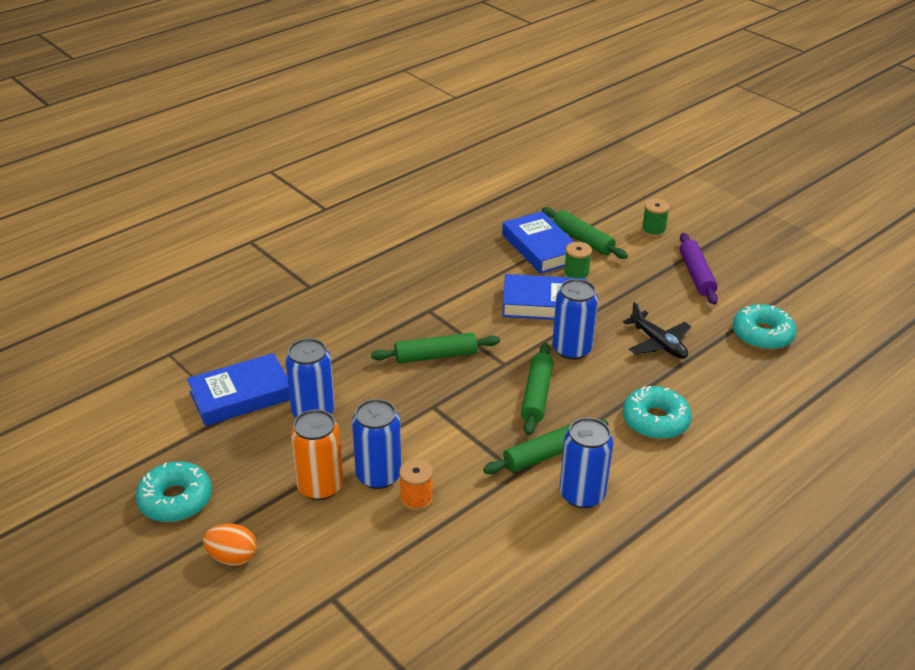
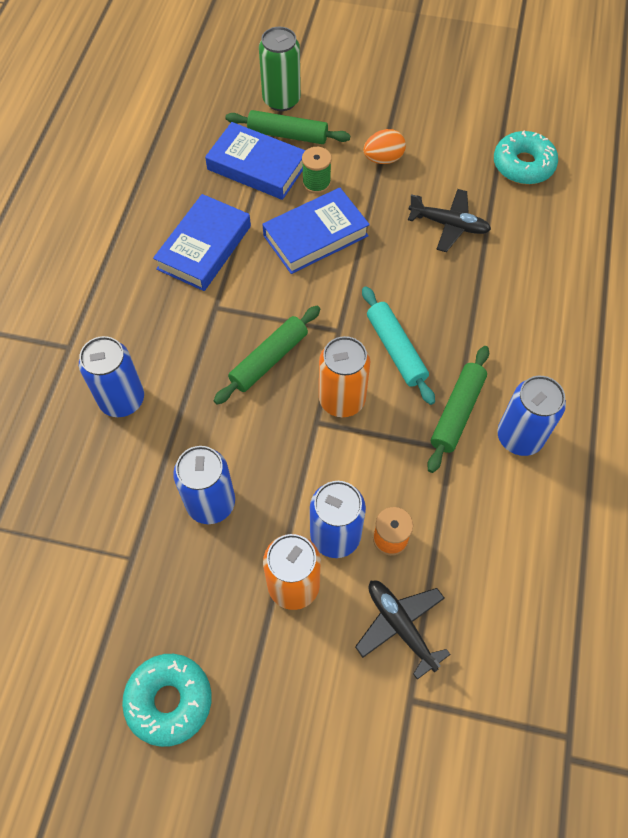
camera: 35 degrees left, 25 degrees up
(232, 557) = (284, 724): orange egg -> orange egg (383, 159)
(241, 395) = (121, 530): blue book -> blue book (204, 247)
(370, 552) = (400, 625): none -> black plane
(465, 403) = (342, 399): none -> orange can
(536, 395) = (396, 350): green rolling pin -> turquoise rolling pin
(571, 349) = (383, 276): blue can -> blue can (122, 399)
(598, 219) = (281, 100): none -> green can
(653, 230) = (341, 89): green spool -> none
(655, 421) = (513, 316): turquoise donut -> none
(696, 275) = (419, 124): purple rolling pin -> none

